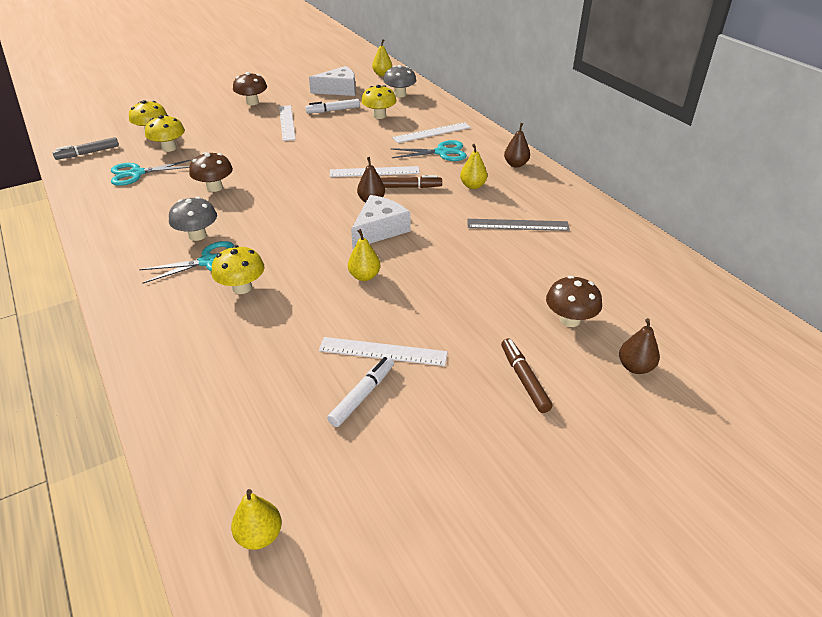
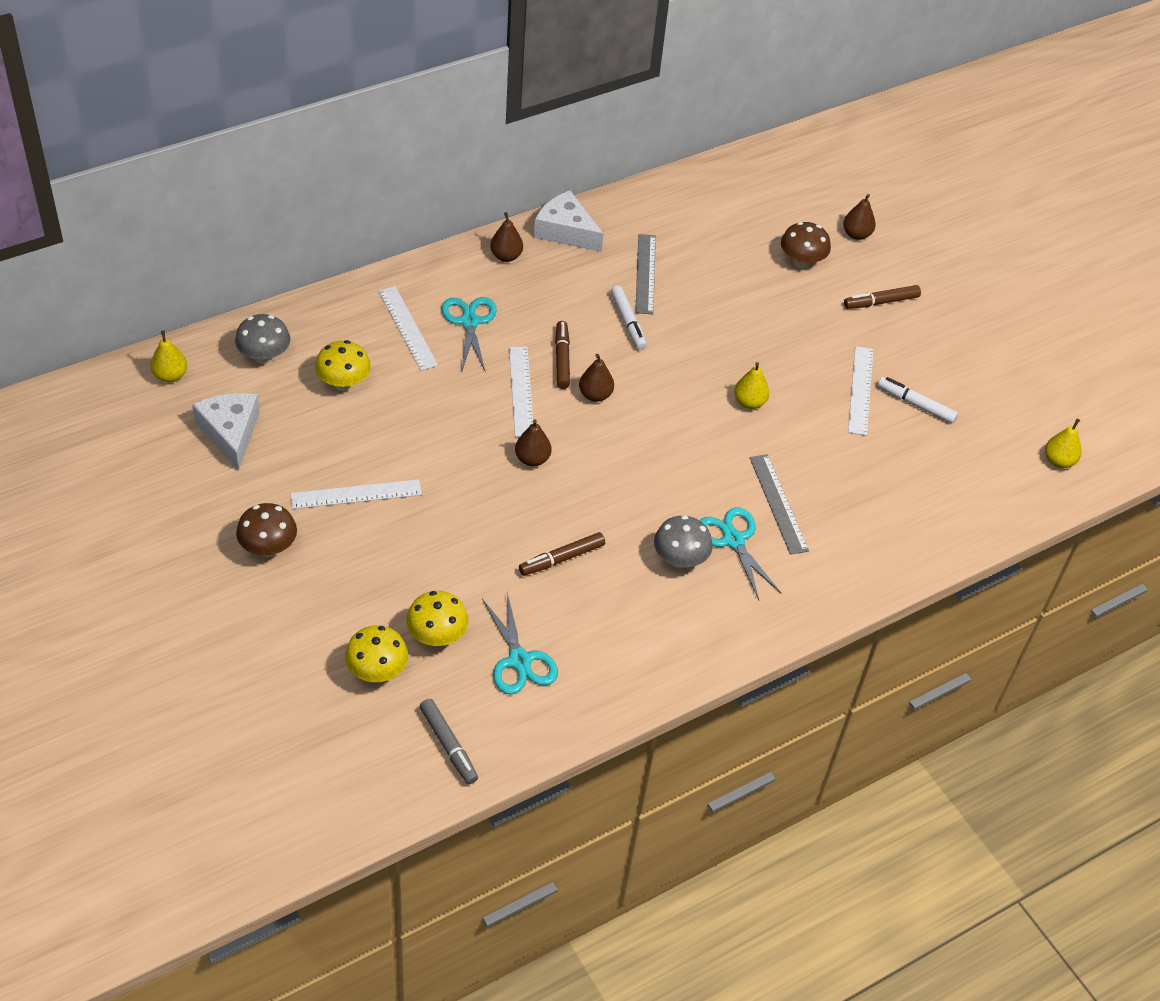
camera: 95 degrees left, 10 degrees up
(214, 187) = (562, 559): brown mushroom -> brown marker
(242, 288) = (778, 503): yellow mushroom -> grey ruler
(308, 176) = (532, 459): none -> brown pear
(333, 110) = (317, 438): white marker -> white marker (628, 322)
(379, 229) = (660, 389): white cheese -> white cheese (566, 231)
(473, 186) = (559, 301): yellow pear -> none

